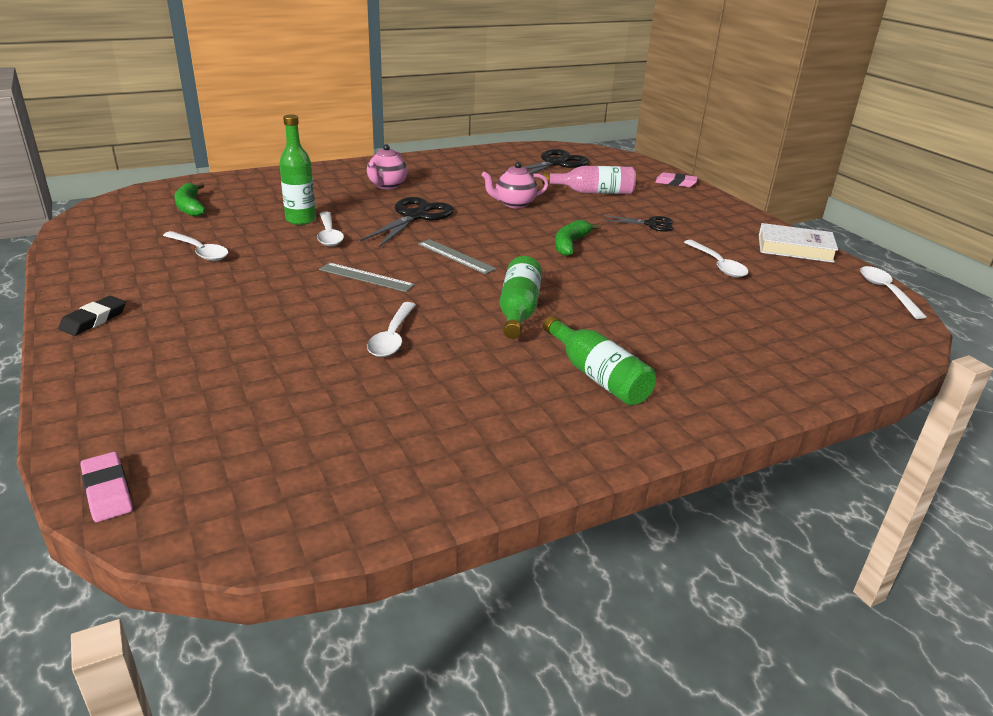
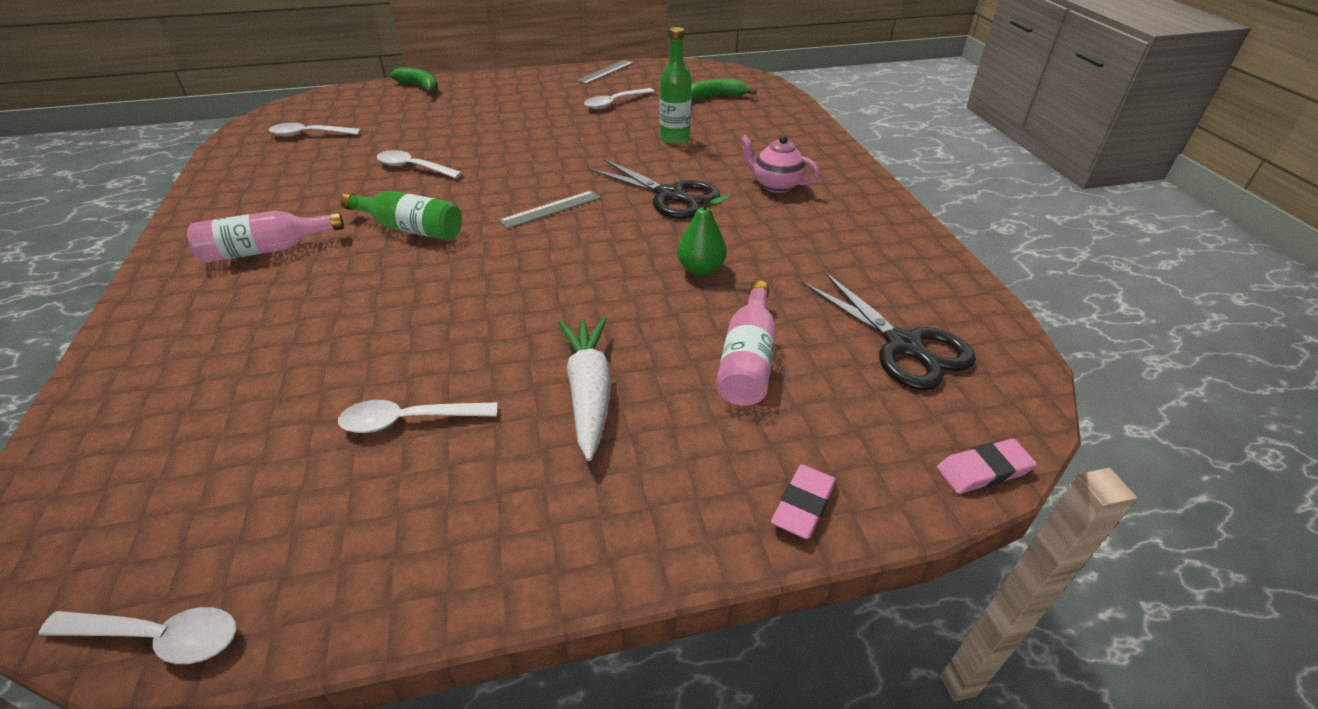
camera: 105 degrees right, 10 degrees up
(94, 319) = (518, 80): black eraser -> none
(107, 491) = (331, 95): pink eraser -> pink eraser (983, 470)
(329, 235) = (632, 150): white spoon -> white spoon (310, 134)
(366, 277) = (528, 163): grey ruler -> grey ruler (605, 72)
(514, 204) = (700, 269): pink teapot -> green pear
(570, 244) = (548, 291): green banana -> green banana (420, 87)
(597, 376) = (266, 250): green bottle -> pink bottle
(651, 224) = (589, 392): black scissors -> white carrot
(795, 248) = (403, 573): white book -> none

